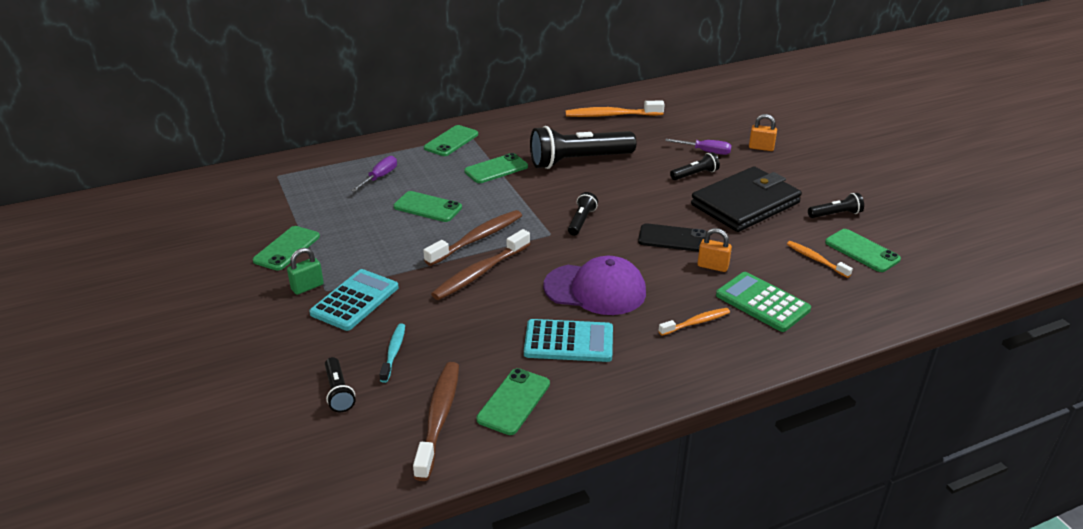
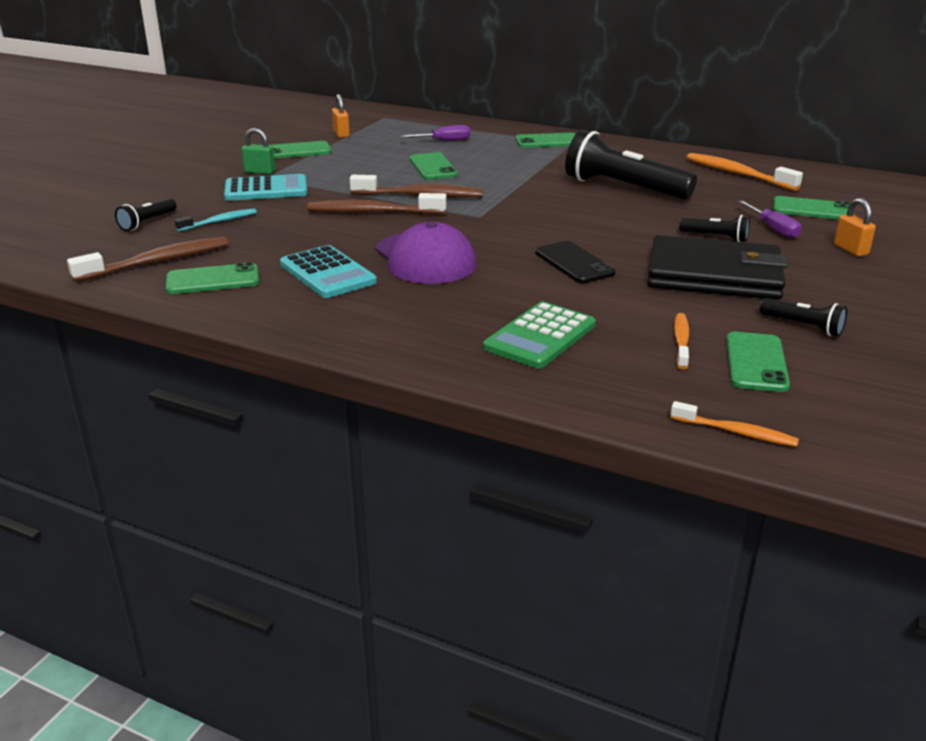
camera: 50 degrees right, 5 degrees down
(496, 169) = (540, 167): green phone -> green phone (812, 209)
(581, 221) = (524, 220): black flashlight -> none
(696, 322) = (447, 315): orange toothbrush -> orange toothbrush (736, 432)
(712, 266) = (561, 294): orange padlock -> orange padlock (341, 134)
(762, 302) = (540, 336): green calculator -> green calculator turned 150 degrees counterclockwise

